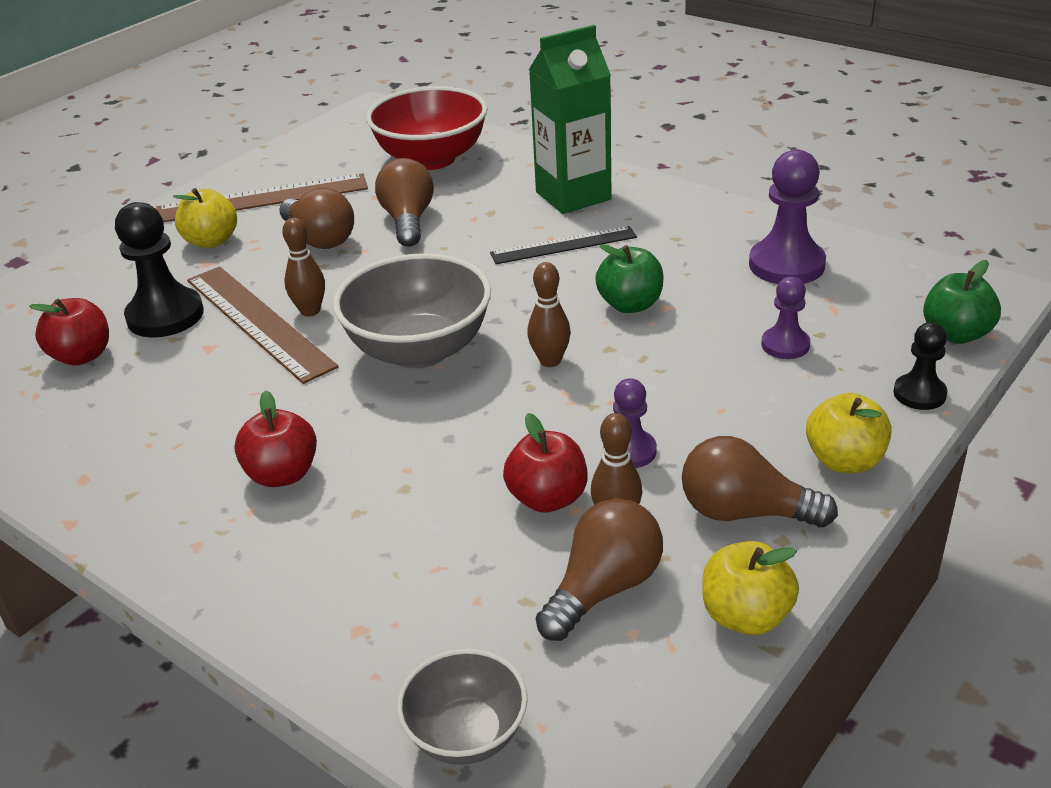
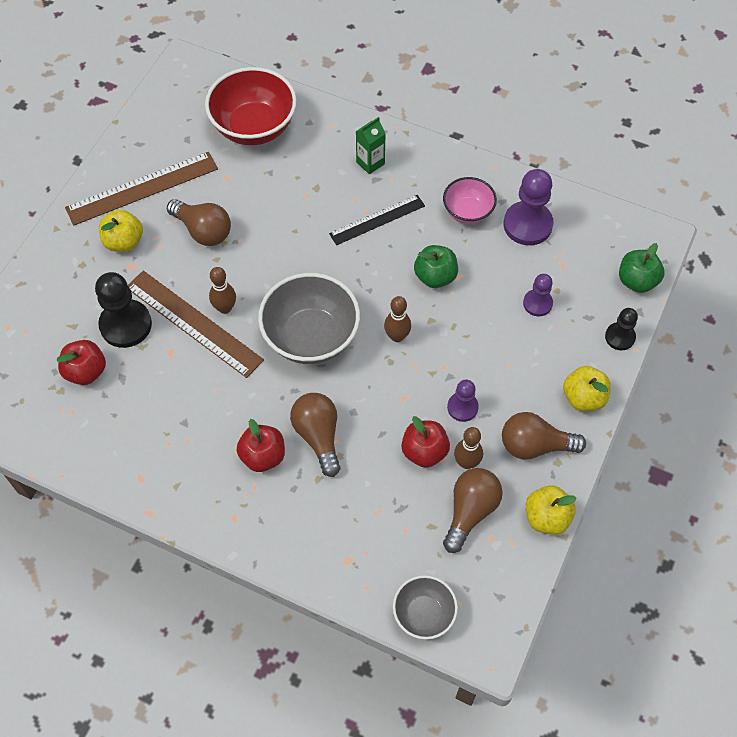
camera: 15 degrees left, 25 degrees up
(408, 221) = (260, 203): brown light bulb -> brown light bulb (318, 436)
(573, 196) = (370, 163): green carton -> green carton, size x0.51
(698, 247) = (468, 212): none -> pink bowl

